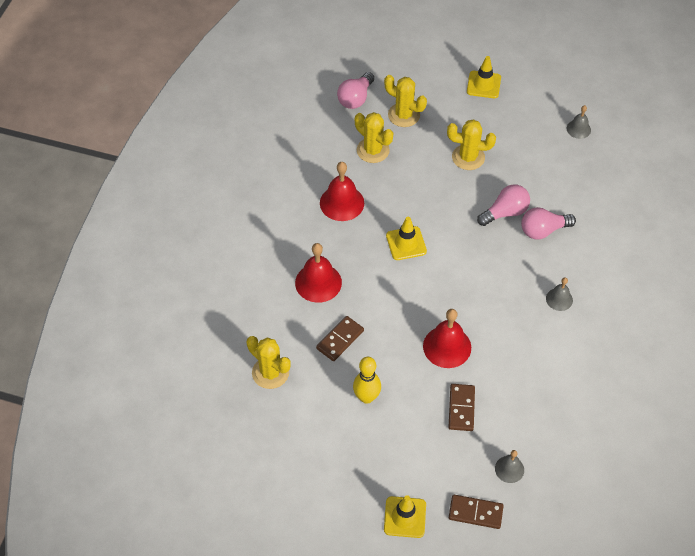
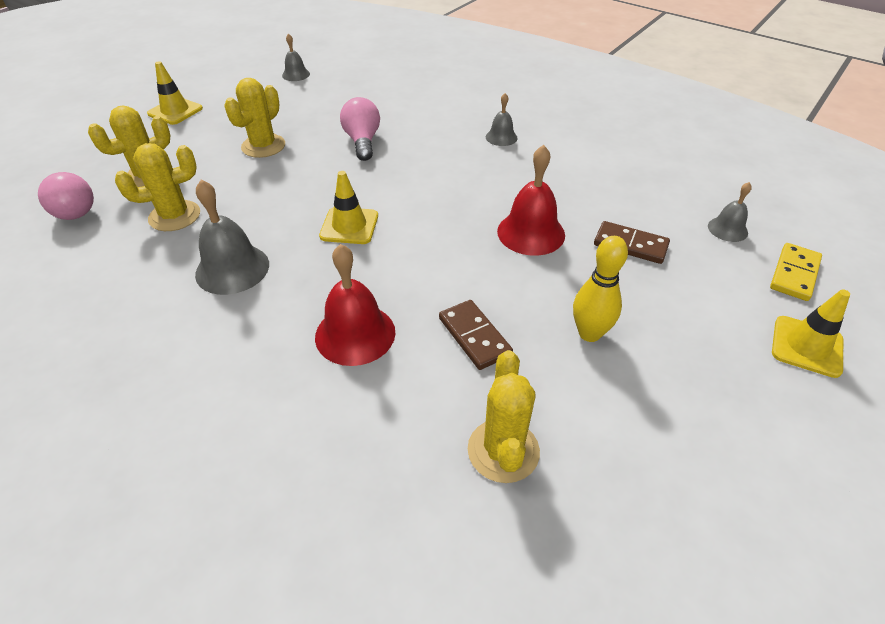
camera: 70 degrees left, 10 degrees down
(270, 372) = (503, 451): yellow cactus -> yellow cactus turned 60 degrees counterclockwise
(342, 203) = (232, 269): red bell -> grey bell
(475, 513) = (794, 274): brown domino -> yellow domino
(543, 230) = (405, 124): pink light bulb -> none

